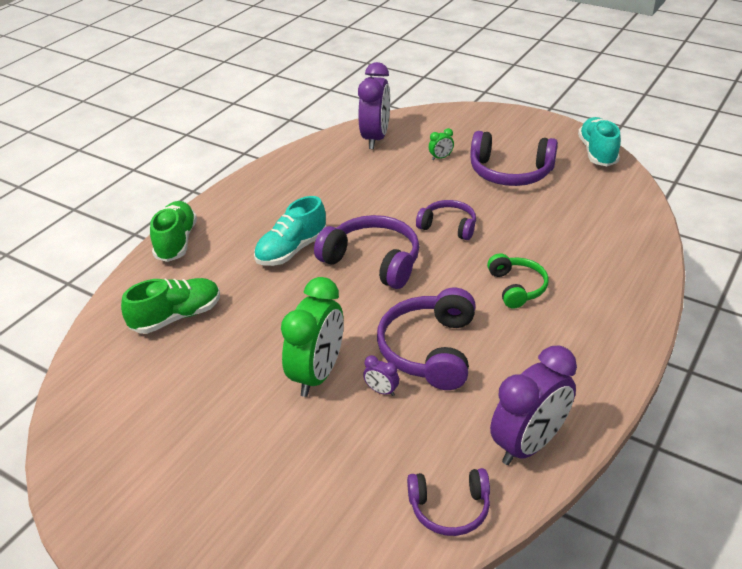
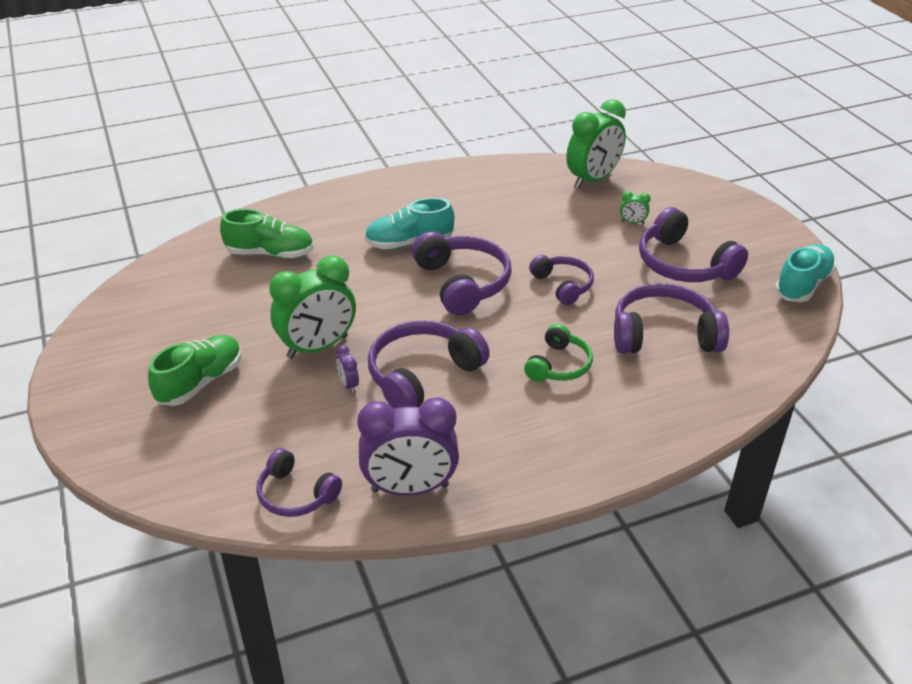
camera: 35 degrees right, 0 degrees up
(176, 242) = (332, 197): green shoe -> green shoe (200, 382)
(375, 138) = (592, 180): purple clock -> green clock
(557, 228) = (664, 335): none -> purple headphones

